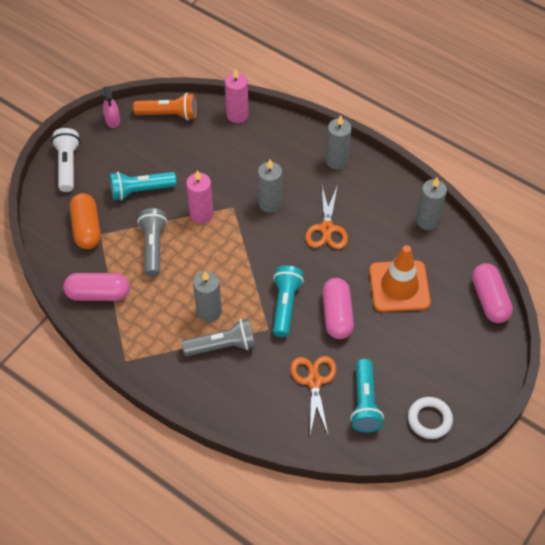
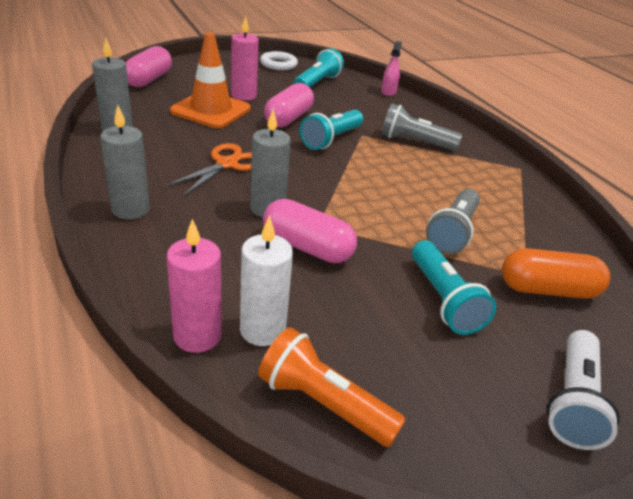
camera: 155 degrees left, 20 degrees down
(86, 228) = (547, 290): orange capsule -> orange capsule turned 75 degrees clockwise
(98, 294) = (542, 221): pink capsule -> pink capsule (307, 247)
(112, 120) = (452, 455): pink spray bottle -> pink spray bottle (388, 92)
(141, 190) = (443, 299): turquoise flashlight -> turquoise flashlight turned 60 degrees clockwise
(201, 214) = (367, 236): pink candle -> pink candle (243, 95)
(209, 311) = (414, 163): grey candle -> none
(213, 131) = (262, 330): none -> white candle
(314, 381) = (347, 102): orange scissors -> none

